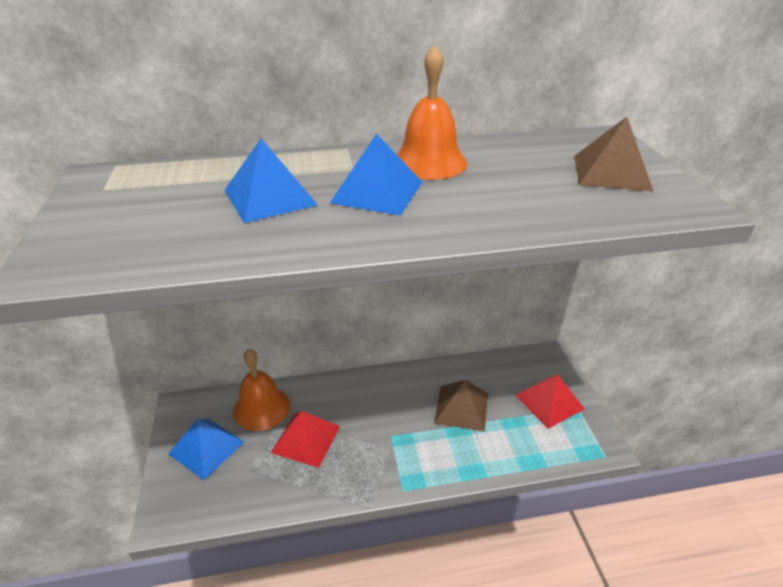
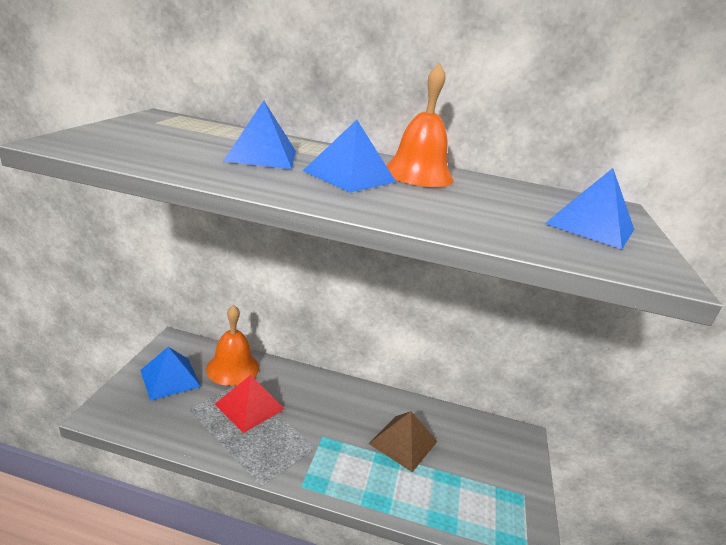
camera: 20 degrees right, 10 degrees down
(549, 402) = (496, 476): red pyramid -> none
(611, 172) = (590, 226): brown pyramid -> blue pyramid

